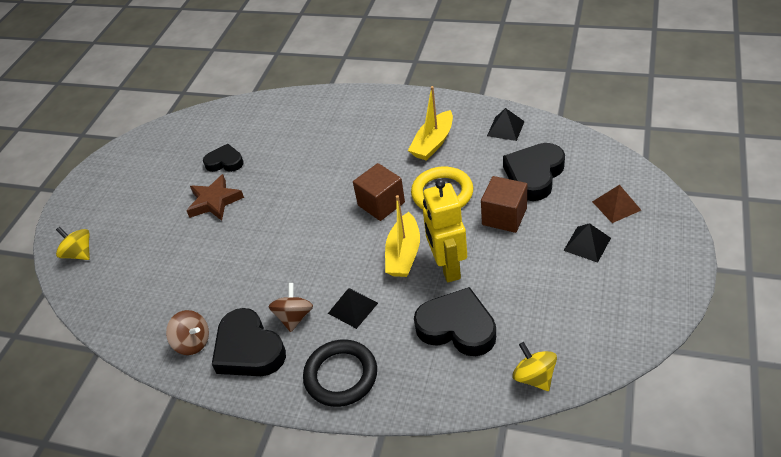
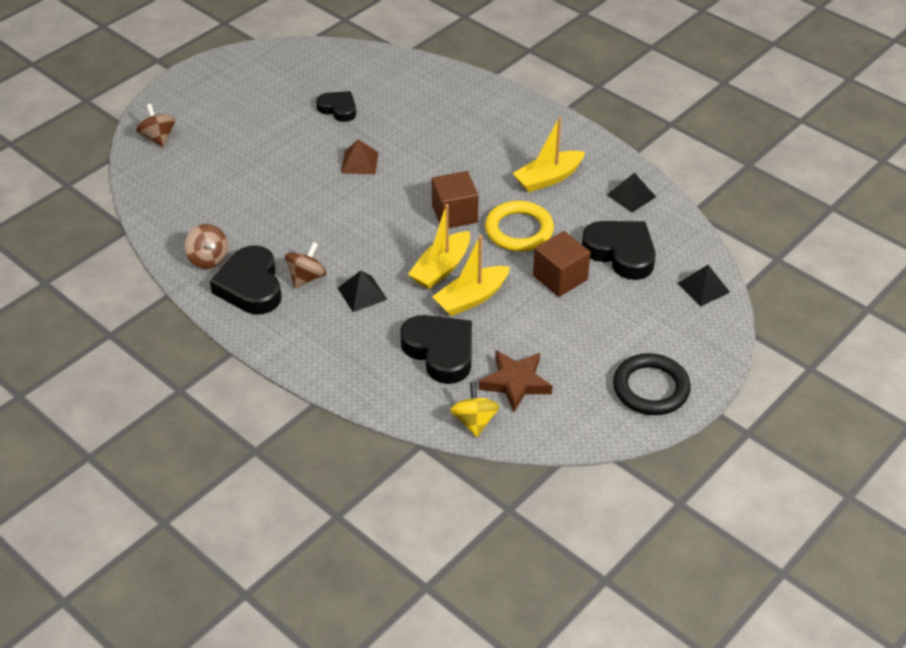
camera: 20 degrees right, 0 degrees up
(79, 253) = (158, 138): yellow spinning top -> brown spinning top
(214, 201) = (305, 143): brown star -> brown star (515, 382)
(341, 375) = (312, 343): black ring -> black ring (651, 388)
(447, 267) = (471, 298): yellow robot -> yellow boat
(534, 175) = (621, 253): black heart -> black heart turned 75 degrees clockwise
(587, 244) = (616, 337): black pyramid -> black pyramid (703, 287)
(616, 205) = (675, 316): brown pyramid -> brown pyramid (359, 162)

